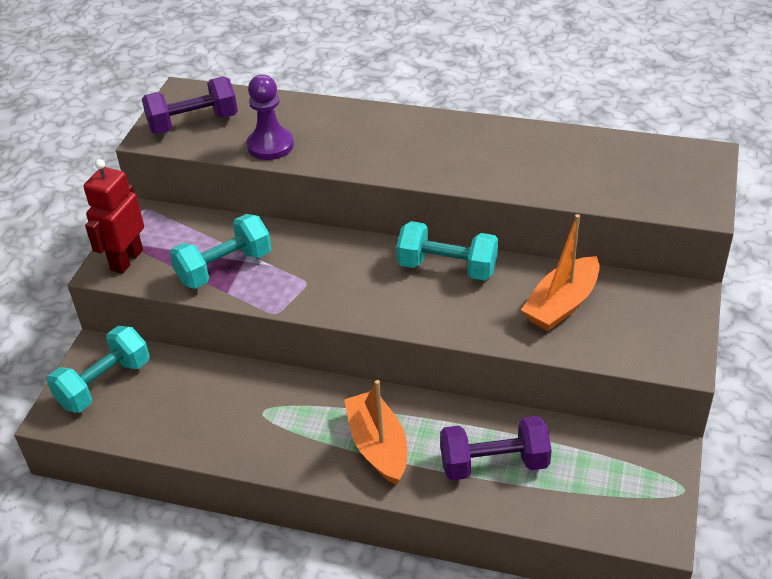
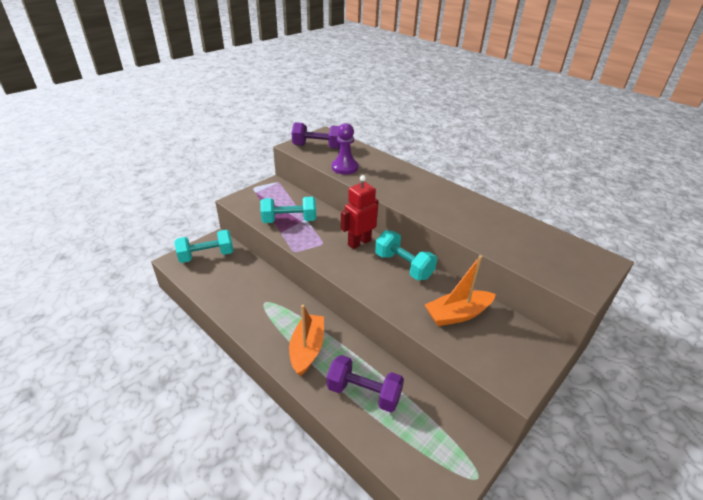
camera: 25 degrees right, 5 degrees down
(126, 260) = (249, 200): red robot -> red robot (359, 242)

